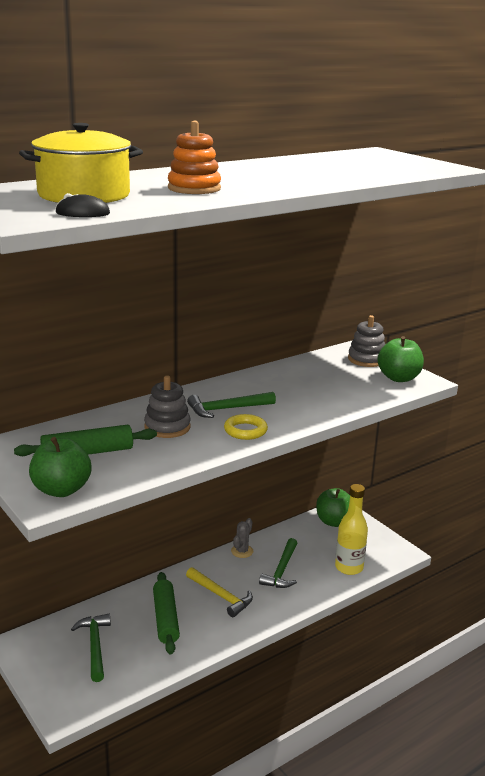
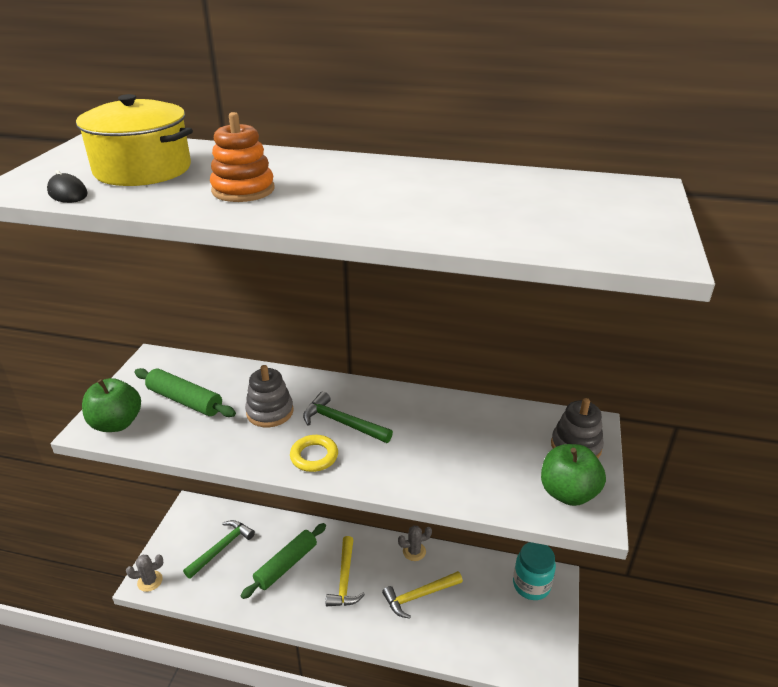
camera: 50 degrees right, 10 degrees up
(67, 708) = (150, 581): none -> grey cactus
(281, 570) = (419, 596): green hammer -> yellow hammer
(333, 521) = (531, 585): green apple -> turquoise jar
(349, 567) = (478, 643): yellow bottle -> none

